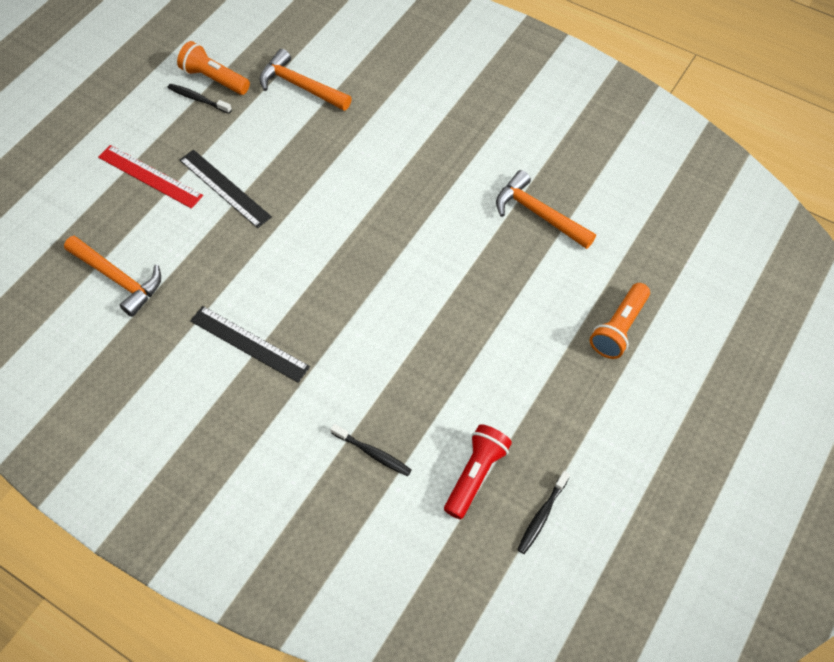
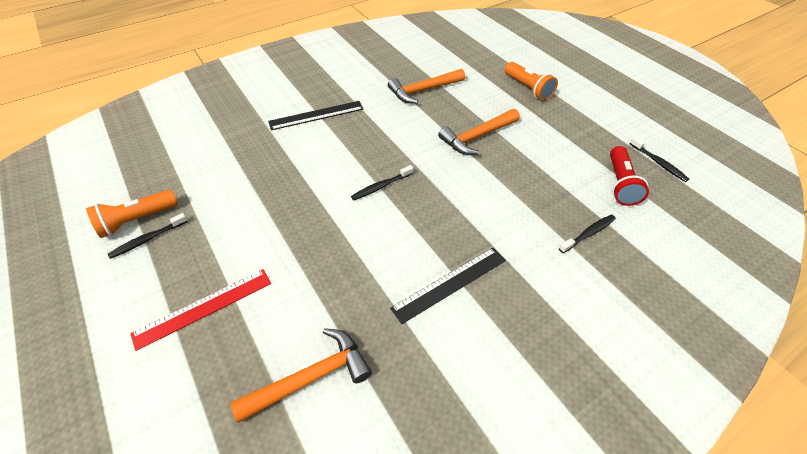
camera: 65 degrees left, 10 degrees down
(224, 188) = (268, 250): black ruler -> black ruler (316, 115)
(300, 86) = (206, 167): orange hammer -> orange hammer (477, 137)
(348, 239) = (381, 186): none -> black toothbrush
(475, 474) = (620, 184): red flashlight -> red flashlight turned 135 degrees counterclockwise

